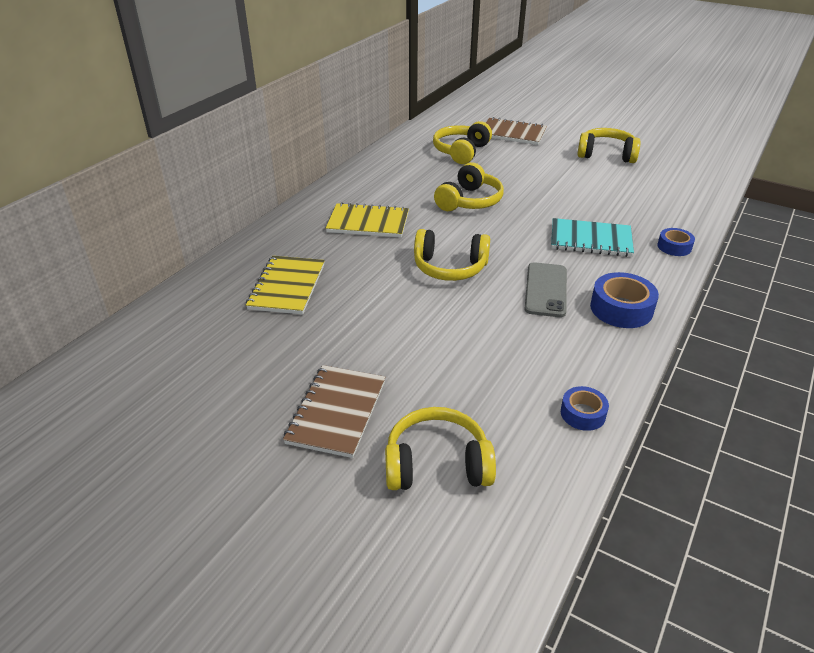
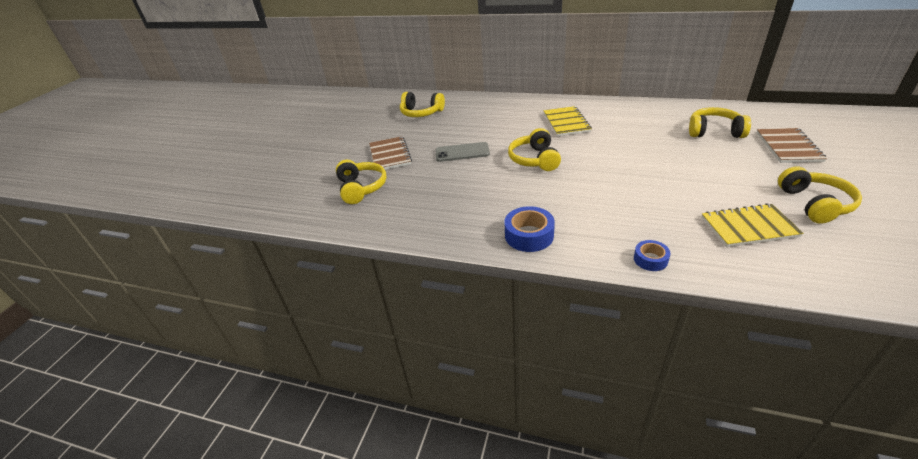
camera: 80 degrees right, 0 degrees up
(287, 287) = (482, 118): yellow notebook -> yellow notebook (748, 227)
(336, 412) = (390, 155): brown notebook -> brown notebook turned 75 degrees clockwise
(469, 201) = (632, 150): yellow headphones -> yellow headphones (421, 113)
(546, 290) = (532, 199): grey phone -> grey phone (462, 152)
(583, 414) = (409, 229): blue tape -> none
(590, 240) = (621, 211): turquoise notebook -> none

